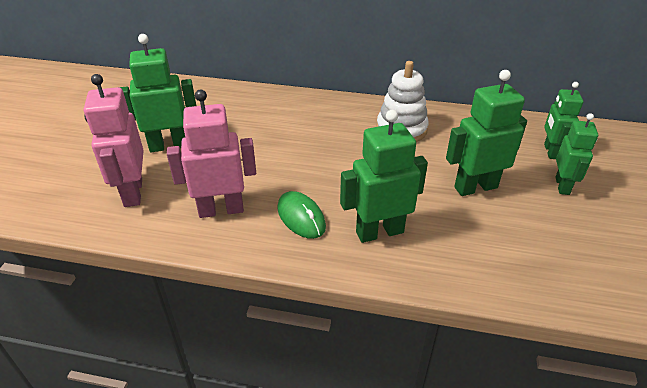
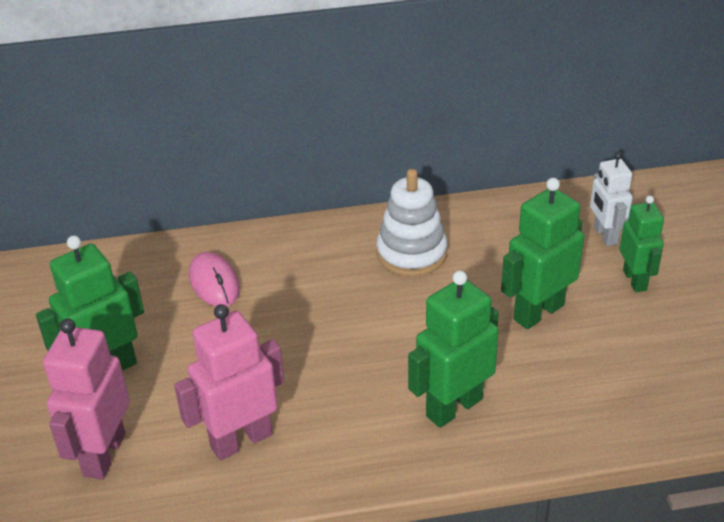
camera: 20 degrees left, 0 degrees up
(132, 192) = (104, 454): pink robot -> pink robot turned 45 degrees clockwise
(264, 115) = (214, 283): none -> pink mouse
(301, 217) = (349, 418): green mouse -> none
(550, 151) = (605, 235): green robot -> white robot

